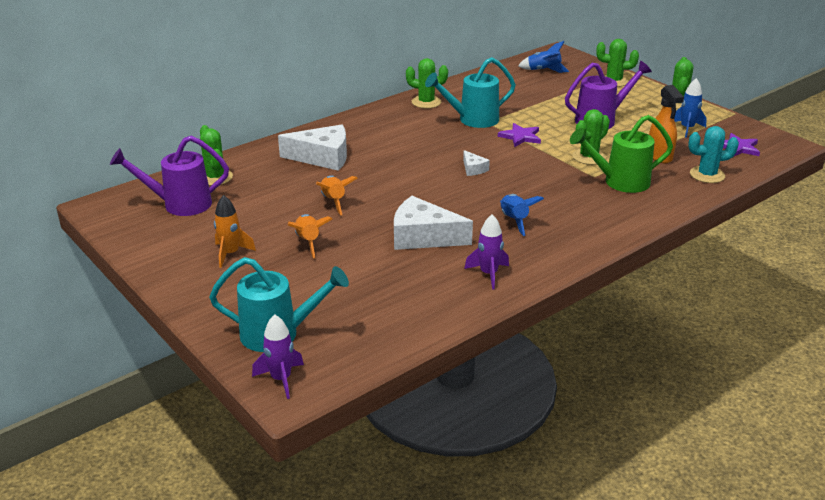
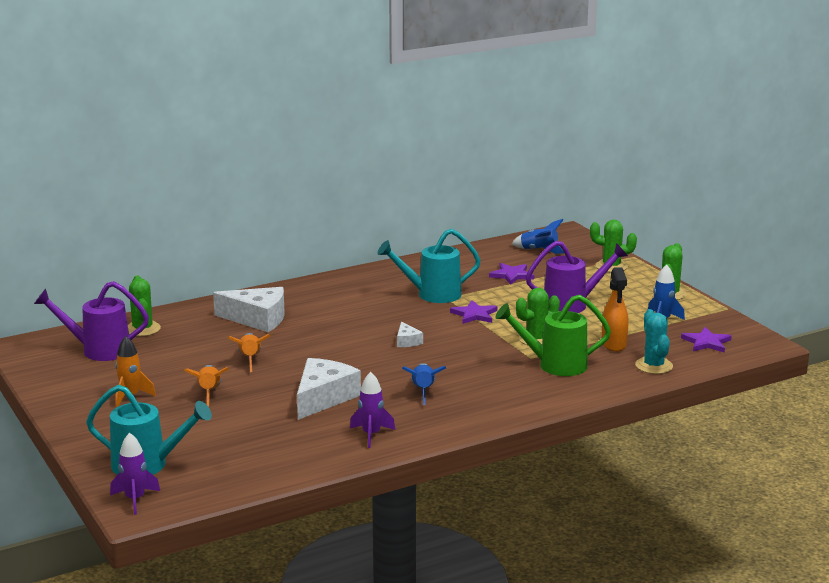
camera: 10 degrees right, 10 degrees down
(423, 237) = (323, 398): white cheese -> white cheese turned 90 degrees clockwise
(426, 102) = (391, 274): green cactus -> none
(533, 96) = (511, 275): none -> purple star
(707, 175) = (654, 366): turquoise cactus -> turquoise cactus turned 75 degrees clockwise

